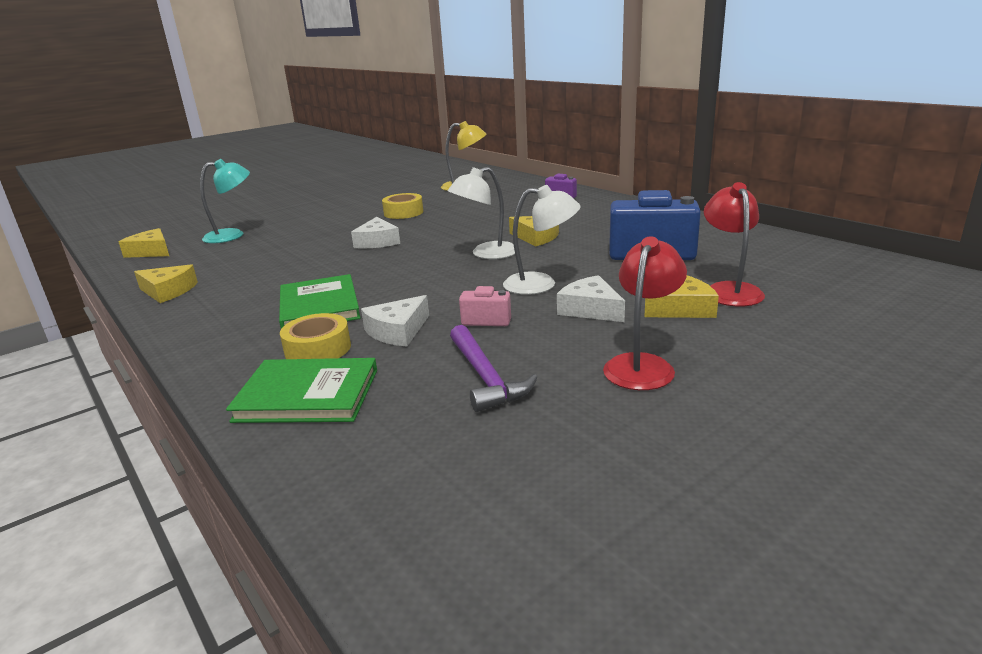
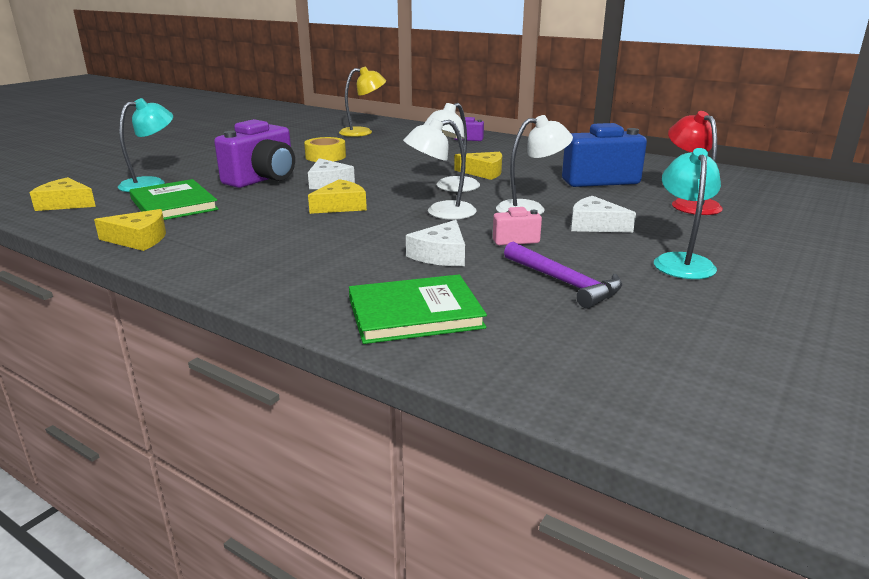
camera: 20 degrees left, 0 degrees up
(318, 349) = (378, 276): yellow tape -> none
(319, 306) = (335, 241): green book -> green book (174, 204)
(325, 235) = (263, 179): none -> purple camera
(447, 282) = (441, 212): none -> white lamp
(642, 365) = (681, 261): red lamp -> turquoise lamp
(682, 308) = (668, 219): yellow cheese -> yellow cheese (341, 206)

